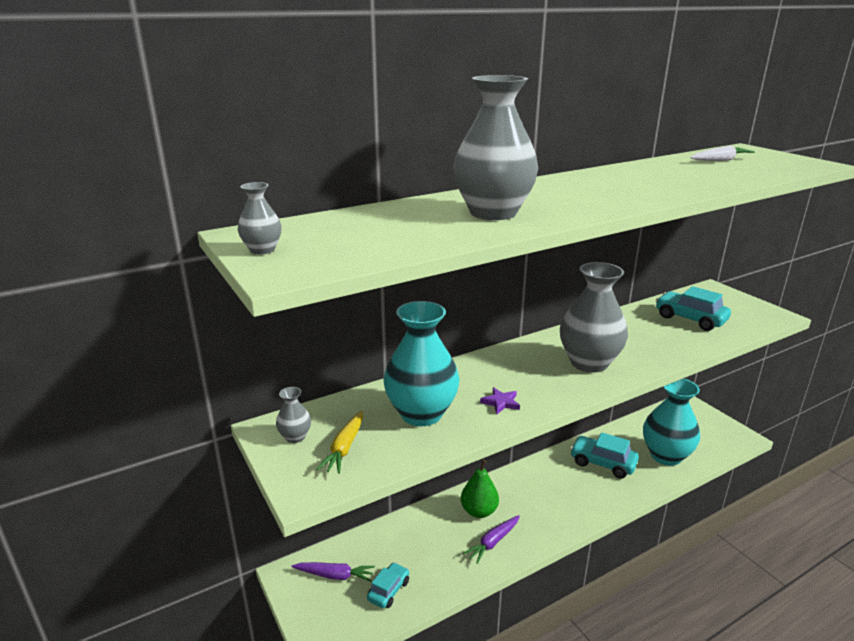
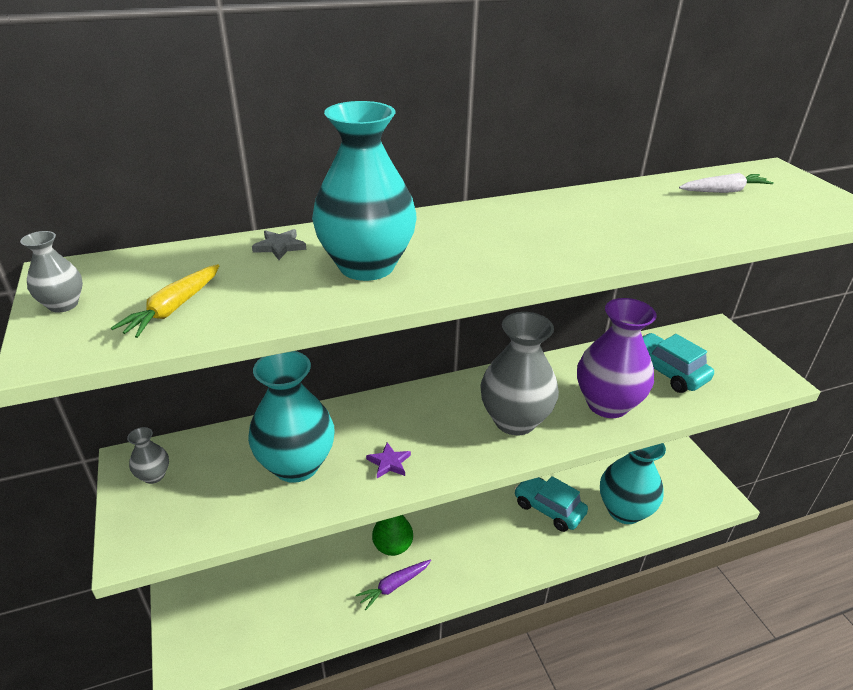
camera: 10 degrees right, 10 degrees up
(335, 575) = (221, 596): purple carrot -> none
(344, 448) = (196, 498): yellow carrot -> yellow carrot (173, 308)
(388, 590) = (268, 623): turquoise car -> none
(411, 208) = (279, 246): none -> grey star
(493, 213) = (366, 266): grey vase -> turquoise vase
(656, 344) = (607, 404): none -> purple vase

